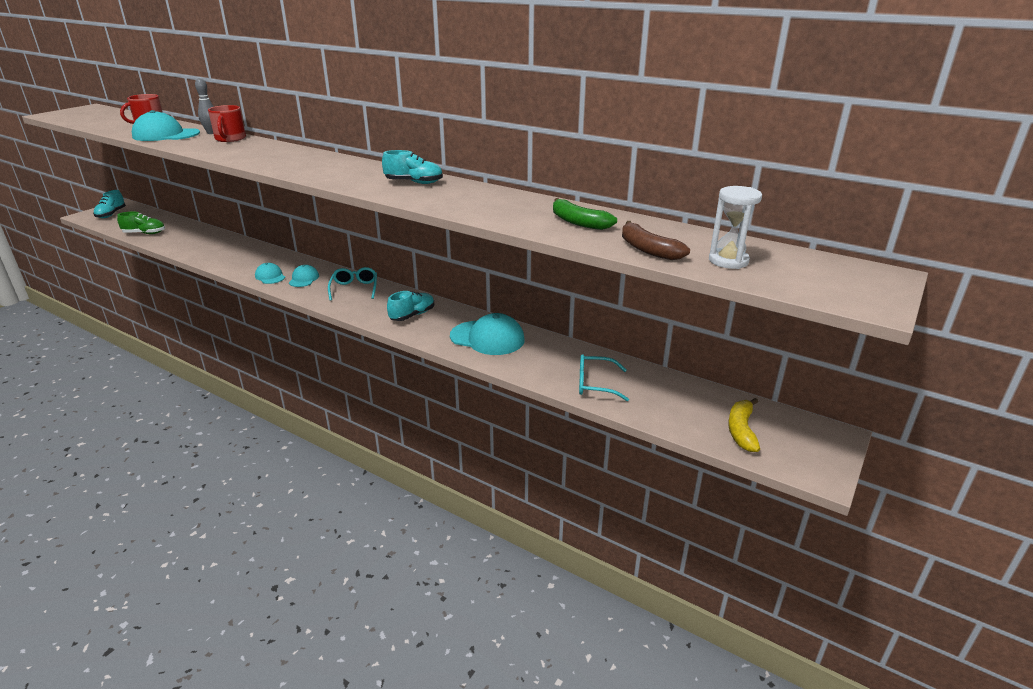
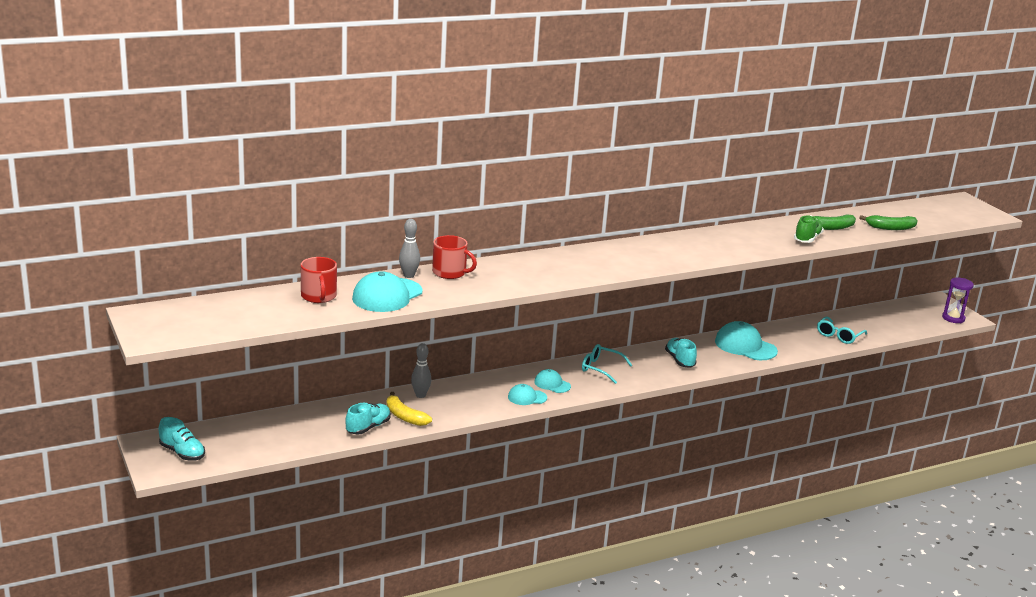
camera: 60 degrees left, 5 degrees down
(144, 233) = (298, 441): green shoe -> green shoe (807, 239)
(241, 246) = (420, 395): none -> grey bowling pin
(414, 182) = (695, 243): turquoise shoe -> turquoise shoe (368, 427)
(487, 338) = (745, 346): turquoise cap -> turquoise cap turned 105 degrees counterclockwise
(648, 250) = (890, 228): brown banana -> green banana
(728, 261) = (921, 218): white hourglass -> none
(741, 430) = (918, 318): yellow banana -> yellow banana (404, 416)
(795, 460) = (953, 318): none -> purple hourglass

